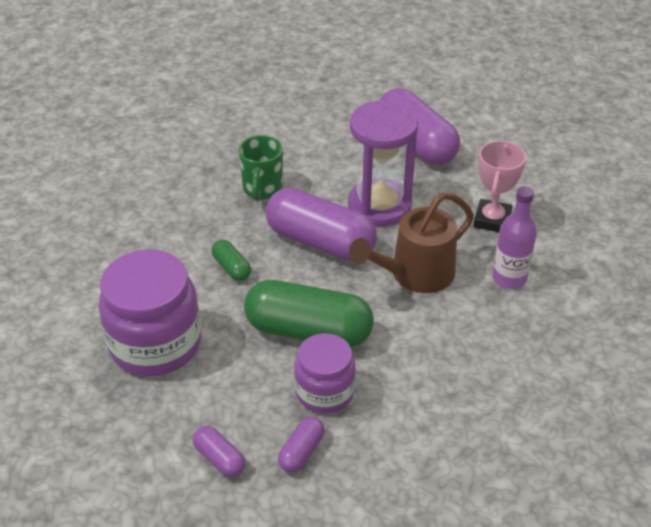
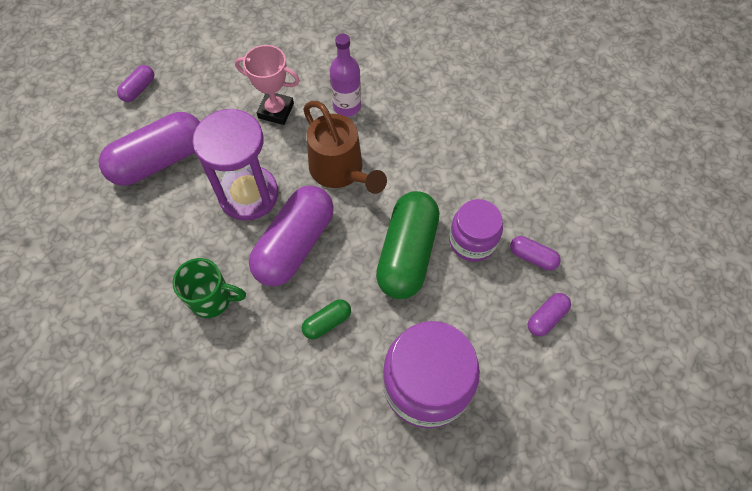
camera: 90 degrees left, 20 degrees up
(502, 121) = (139, 89): none -> purple capsule

